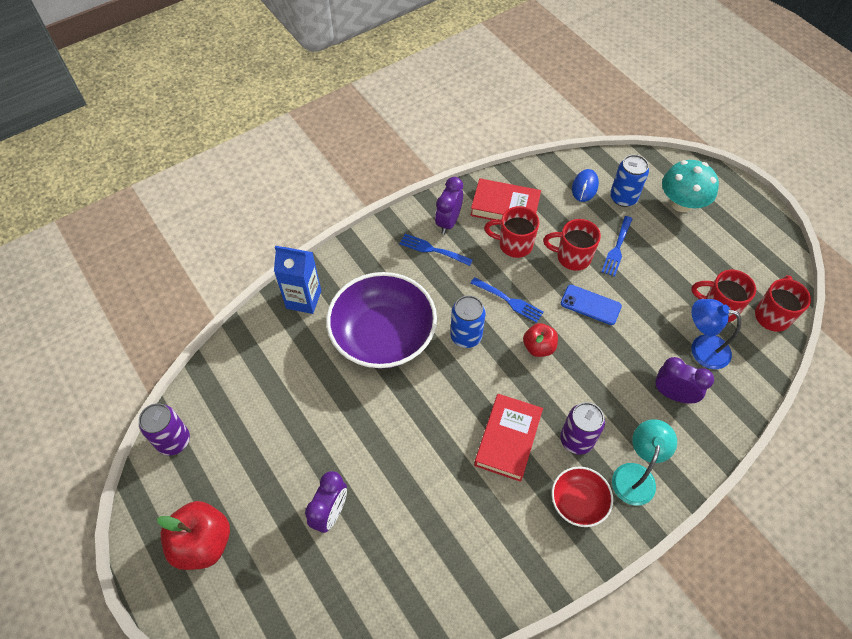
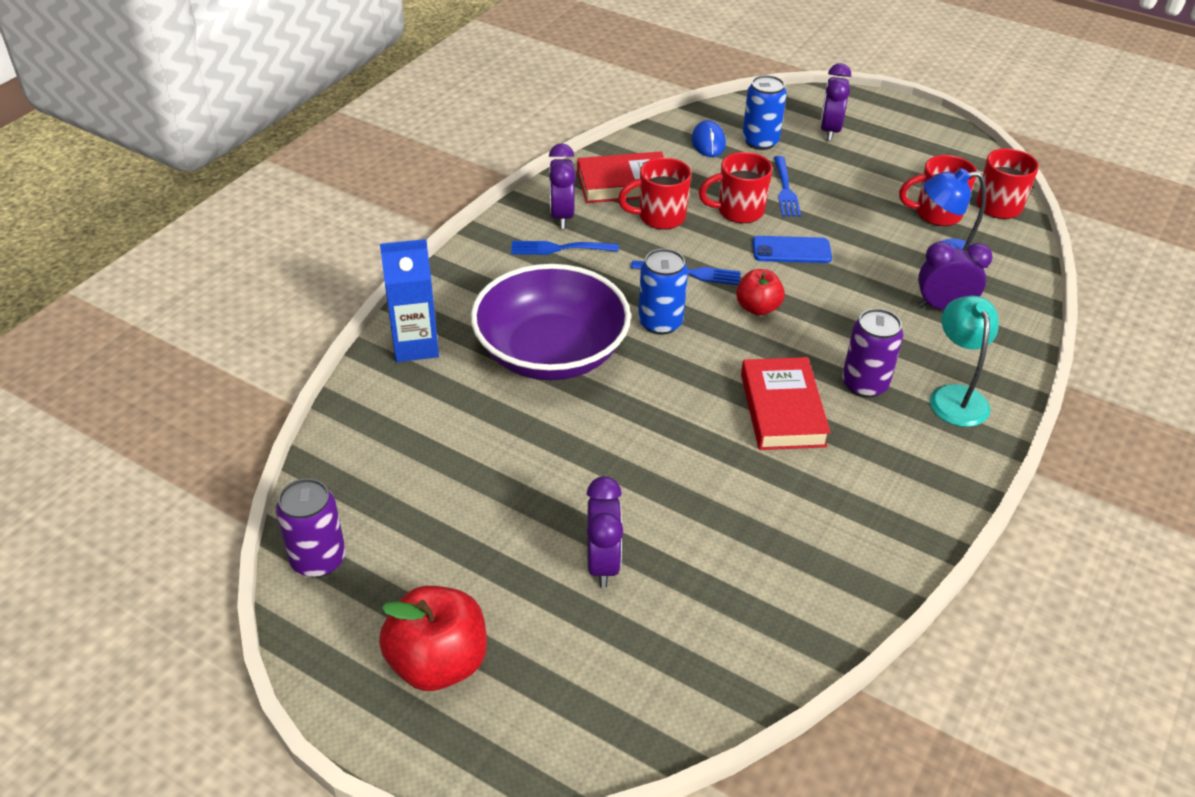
camera: 25 degrees left, 15 degrees down
(578, 502) = (909, 444): red bowl -> none
(681, 203) = (829, 131): turquoise mushroom -> purple clock

